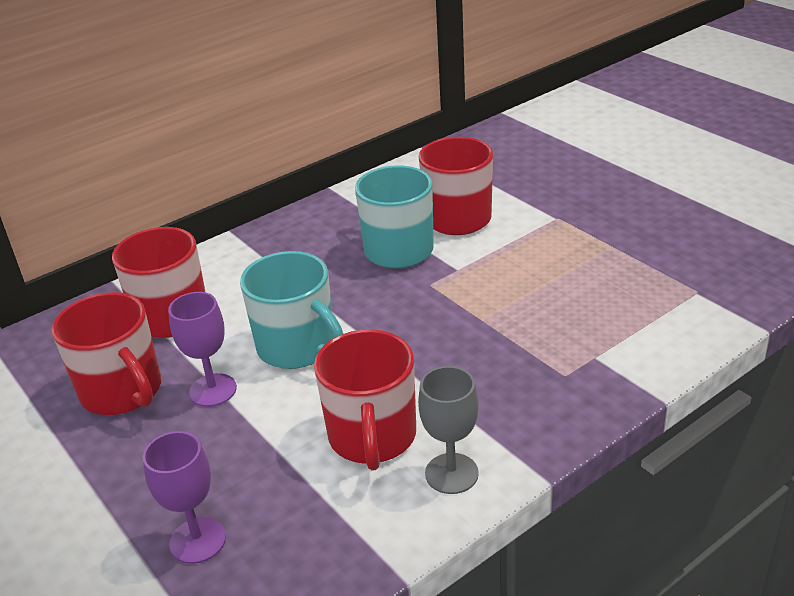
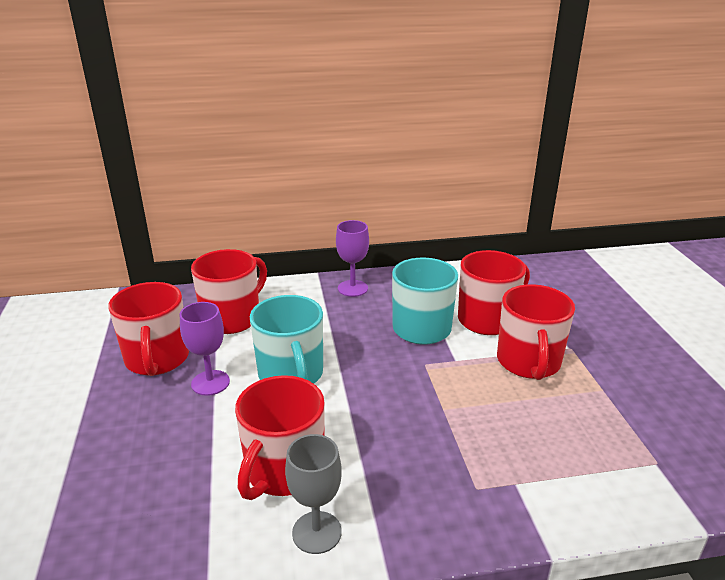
camera: 25 degrees right, 5 degrees down
(198, 540) = (103, 494): purple goblet -> purple goblet (352, 288)
(529, 246) = (528, 362): none -> red mug

